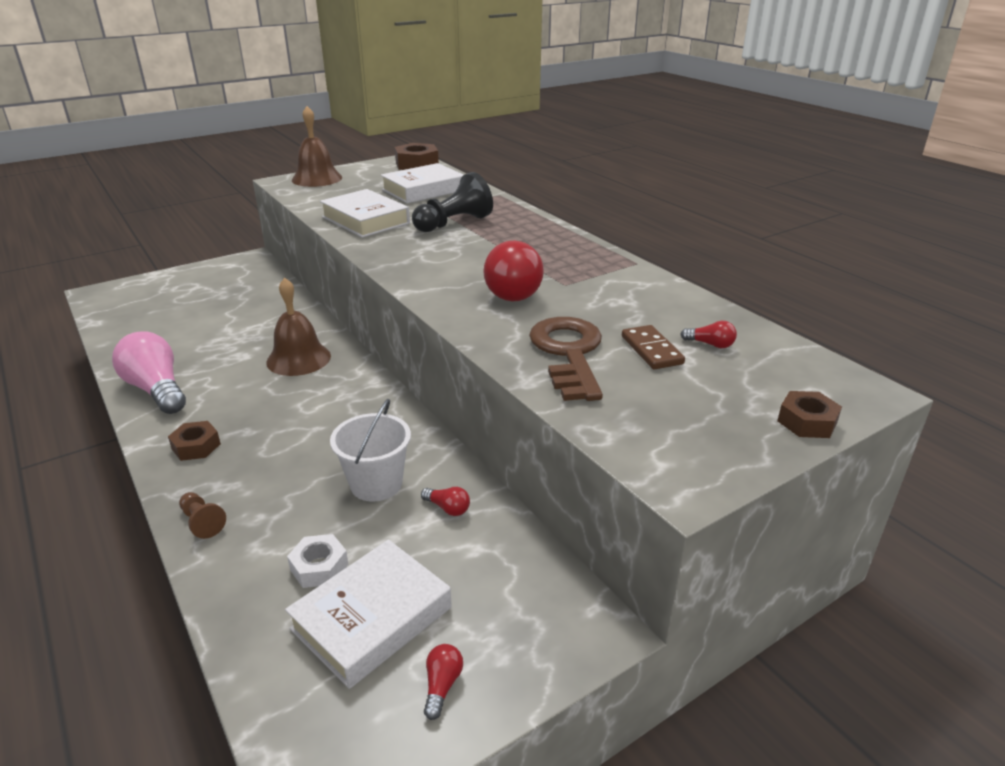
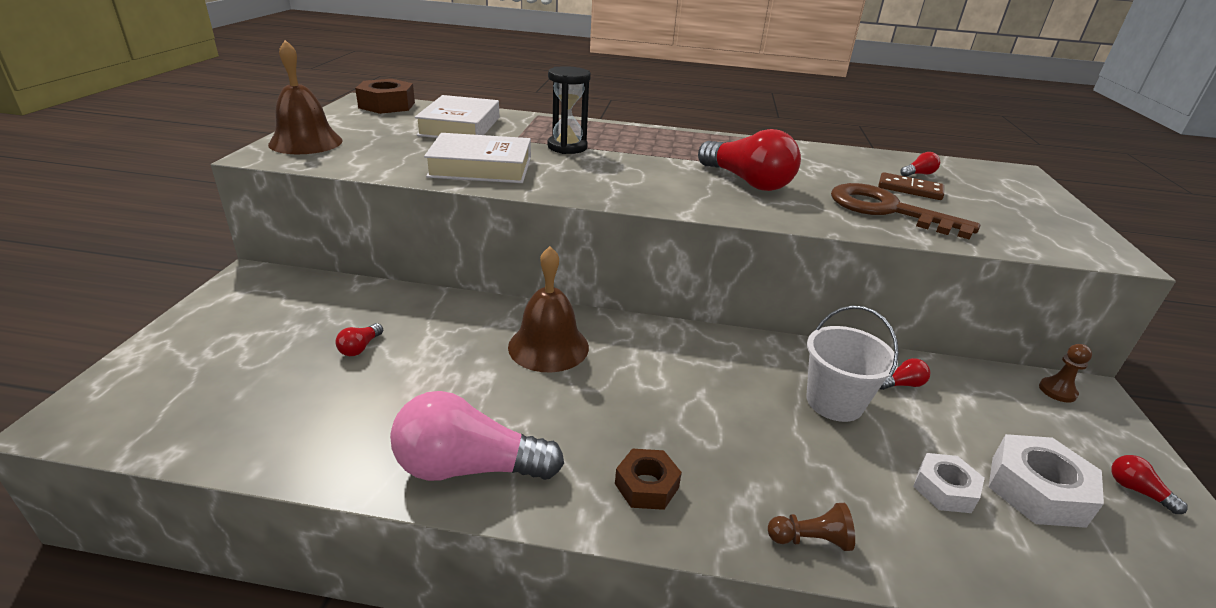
camera: 50 degrees left, 0 degrees up
(224, 314) = (360, 348): none -> red light bulb
(372, 618) = (1036, 490): white book -> white nut
(454, 223) = (567, 147): black pawn -> black hourglass
(567, 603) = (1057, 391): none -> brown pawn
(807, 422) = (1047, 197): brown nut -> none

